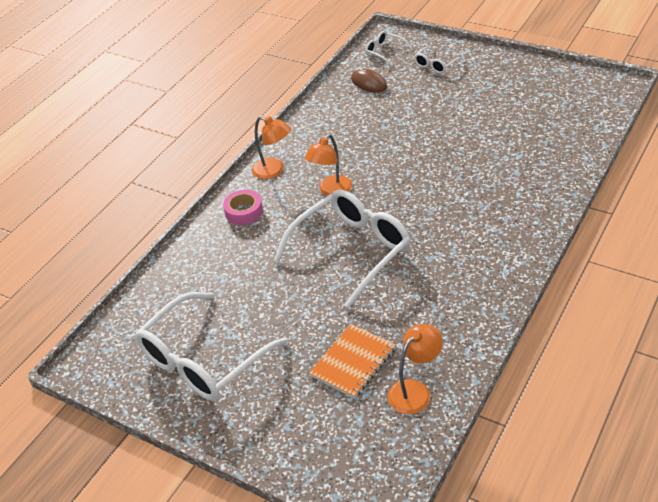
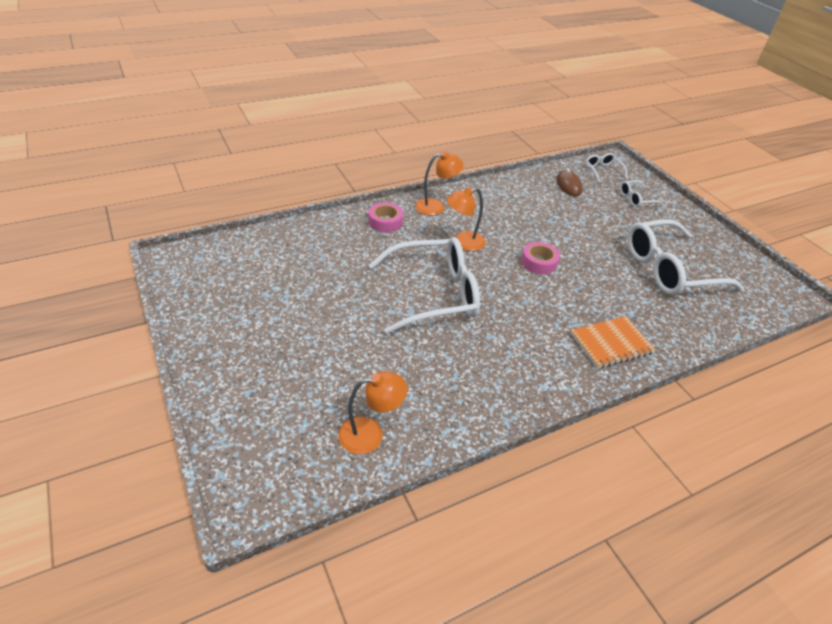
camera: 25 degrees right, 0 degrees up
(203, 360) = (247, 304): white glasses -> white glasses (669, 269)
(274, 171) = (436, 206): orange lamp -> orange lamp turned 75 degrees counterclockwise
(353, 362) = (347, 377): orange notebook -> orange notebook (611, 343)
(409, 171) = (539, 262): none -> pink tape

